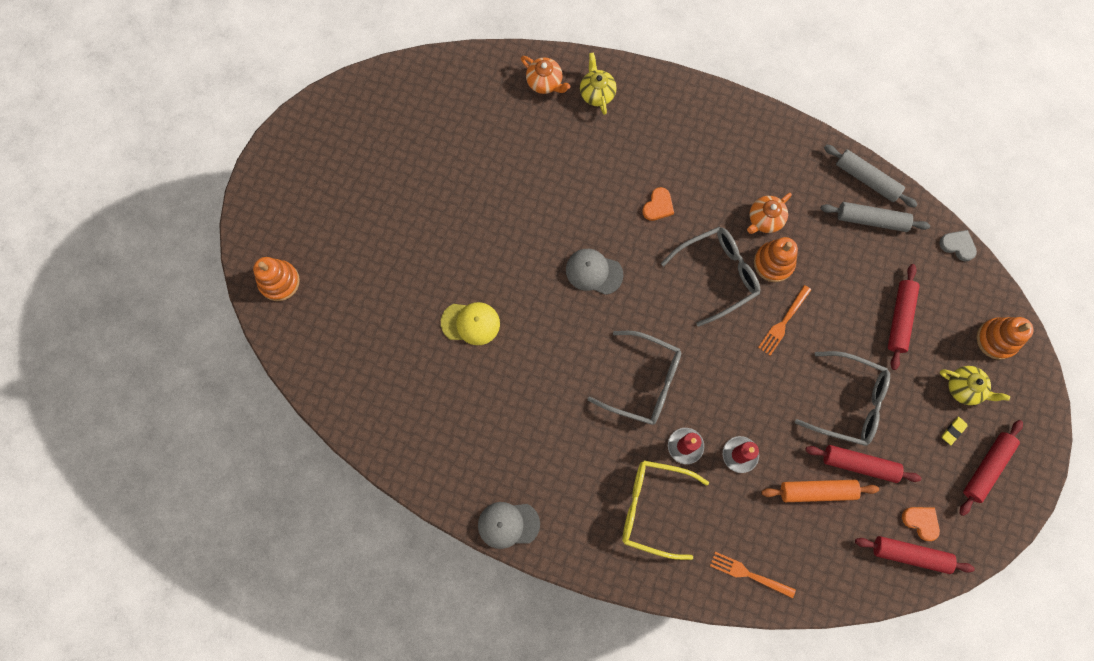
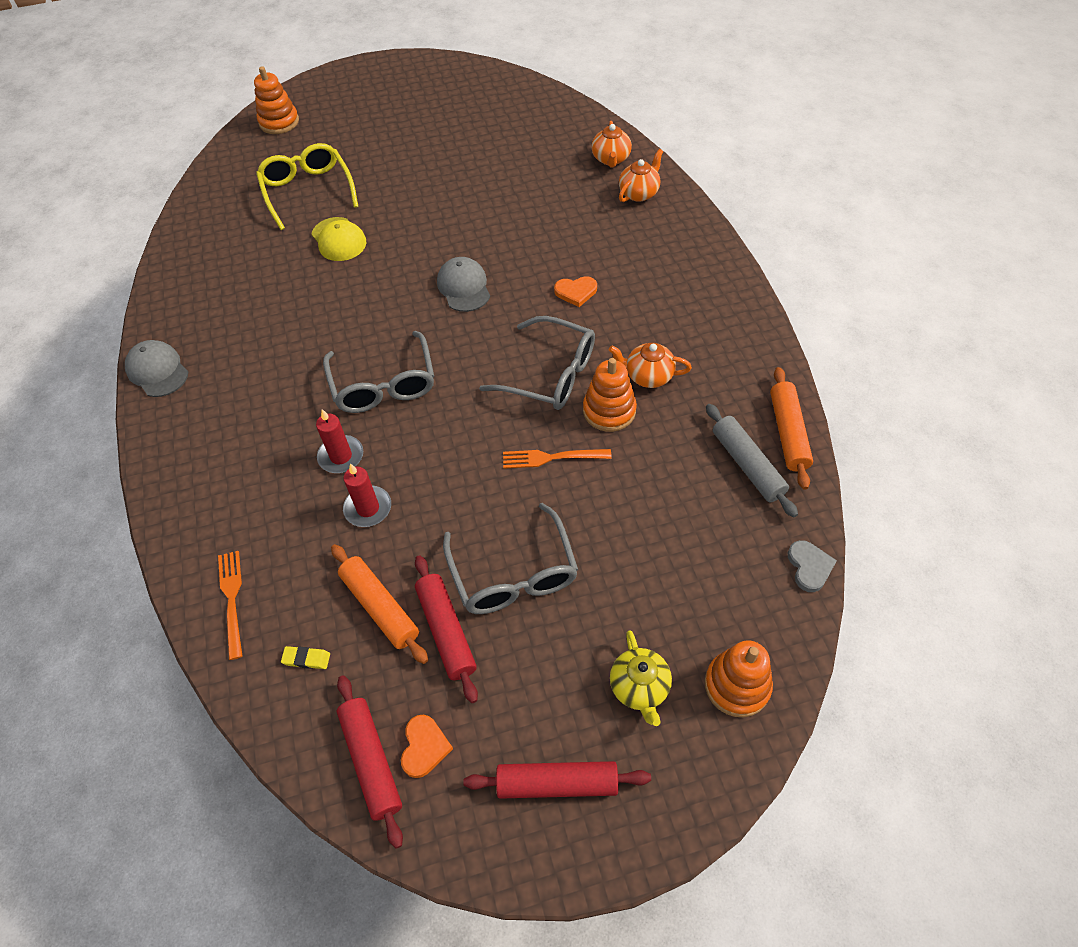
camera: 55 degrees right, 20 degrees down
(597, 93) = (639, 193): yellow teapot -> orange teapot
(653, 508) = (252, 469): yellow glasses -> yellow glasses (307, 191)
(867, 179) = (788, 433): grey rolling pin -> orange rolling pin
(900, 318) = (661, 563): red rolling pin -> none
(953, 431) = (573, 710): yellow eraser -> yellow eraser (306, 659)

